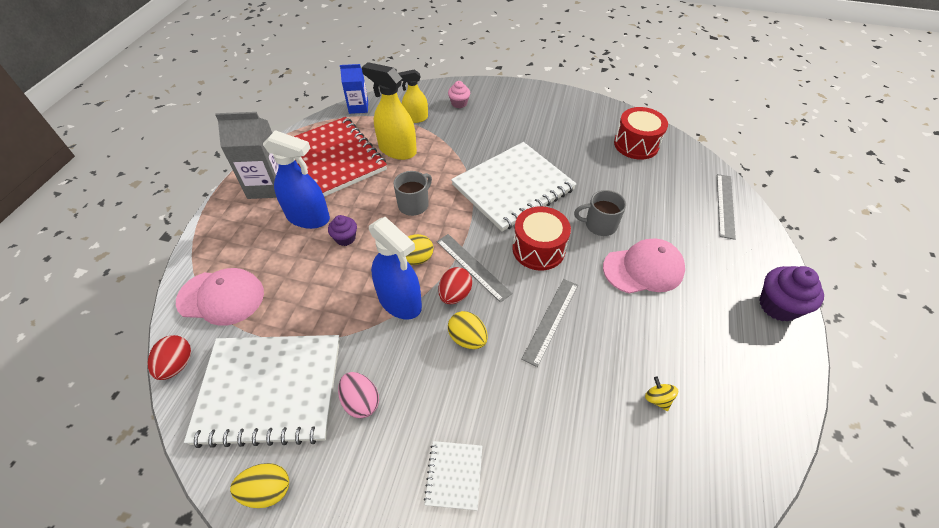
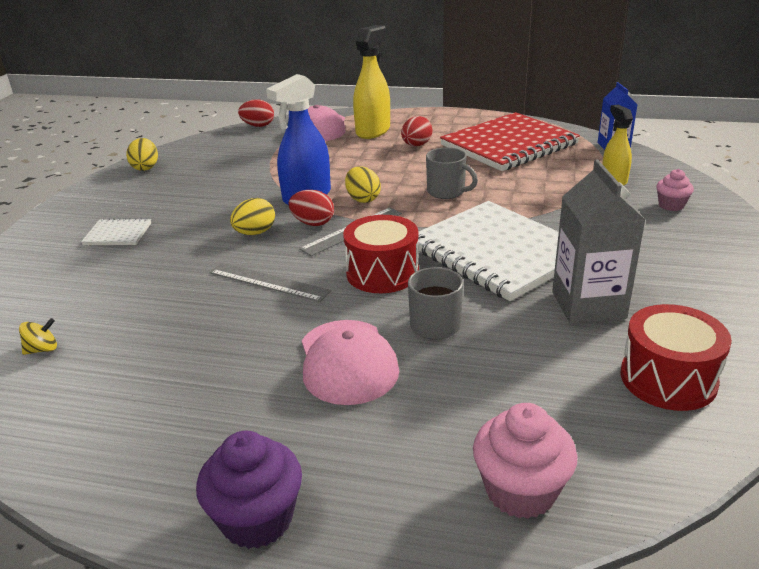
camera: 90 degrees right, 20 degrees down
(268, 186) = (457, 124): grey carton -> grey carton (588, 305)
(270, 390) = (226, 157): white notebook -> none
(308, 217) = (416, 145): blue spray bottle -> red egg
(345, 238) = (390, 164): purple cupcake -> none
(361, 401) = (203, 190): pink egg -> none
(397, 150) = (541, 174): yellow spray bottle -> yellow spray bottle (373, 131)
(657, 399) = (139, 356): yellow spinning top -> yellow spinning top (42, 349)
(725, 205) = (520, 491): grey ruler -> pink cupcake

